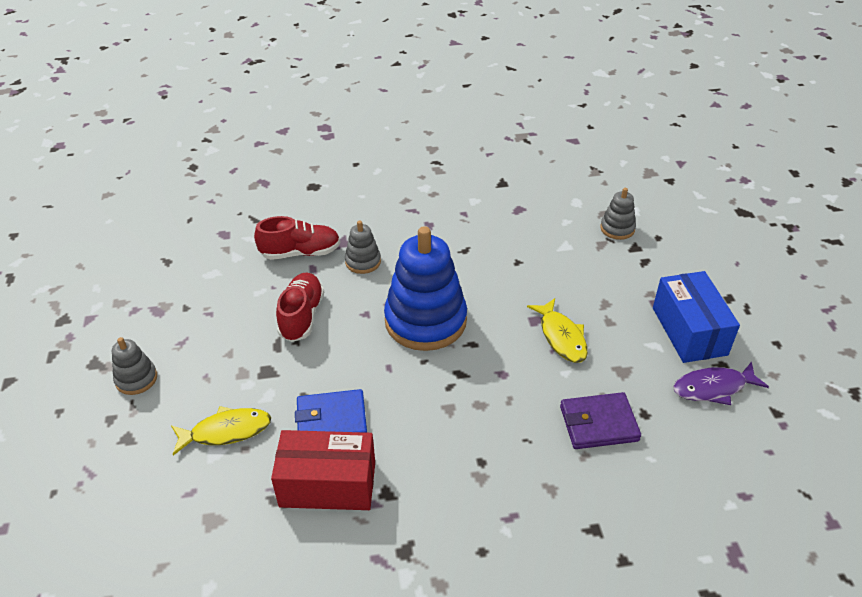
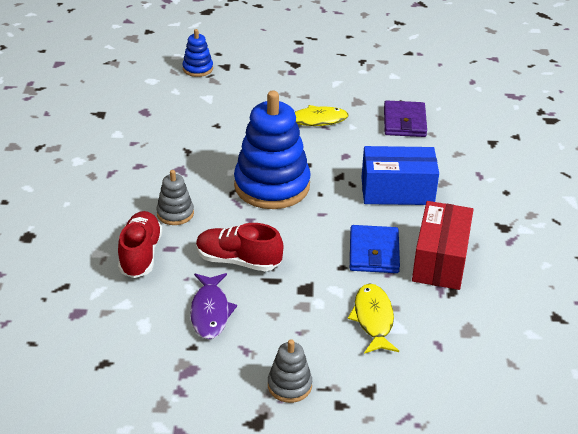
camera: 80 degrees left, 5 degrees down
(617, 228) = (198, 69): grey stacking toy -> blue stacking toy
(689, 331) = (326, 65): blue box -> blue box (397, 191)
(713, 388) = (382, 70): purple fish -> purple fish (210, 312)

